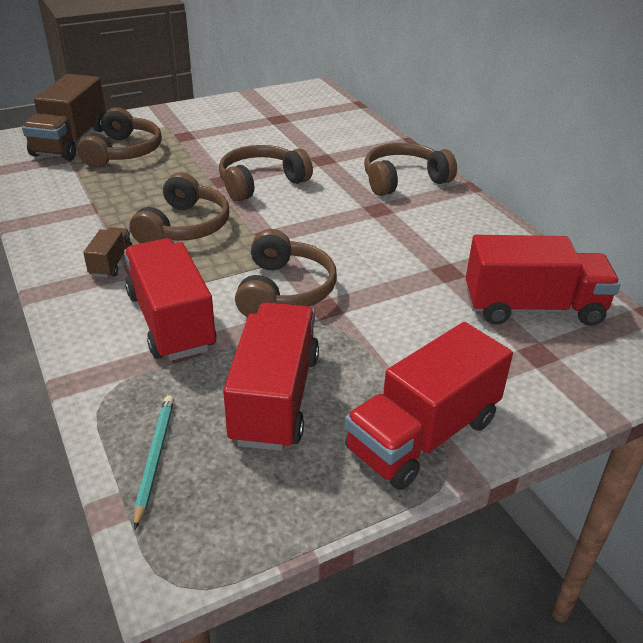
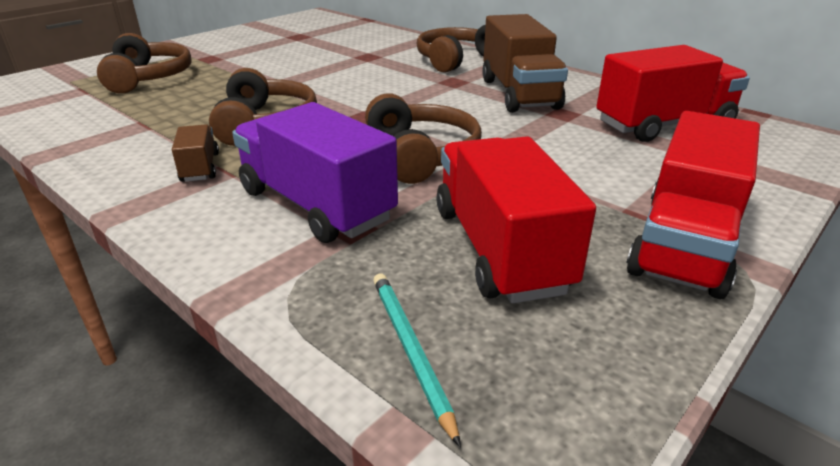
camera: 20 degrees left, 5 degrees down
(71, 142) = (78, 78): brown truck -> brown truck (519, 93)
(171, 321) = (316, 205): red truck -> purple truck
(261, 183) = (321, 80): brown headphones -> none

